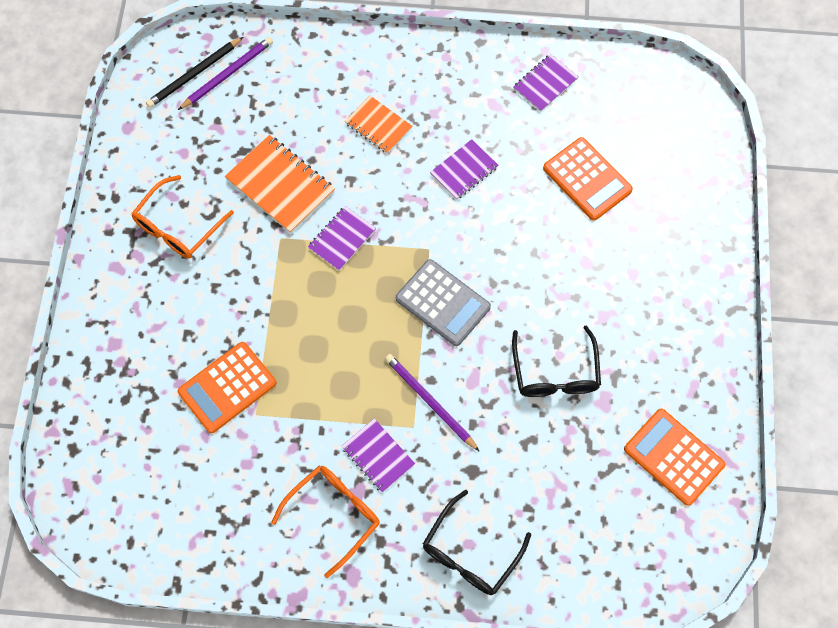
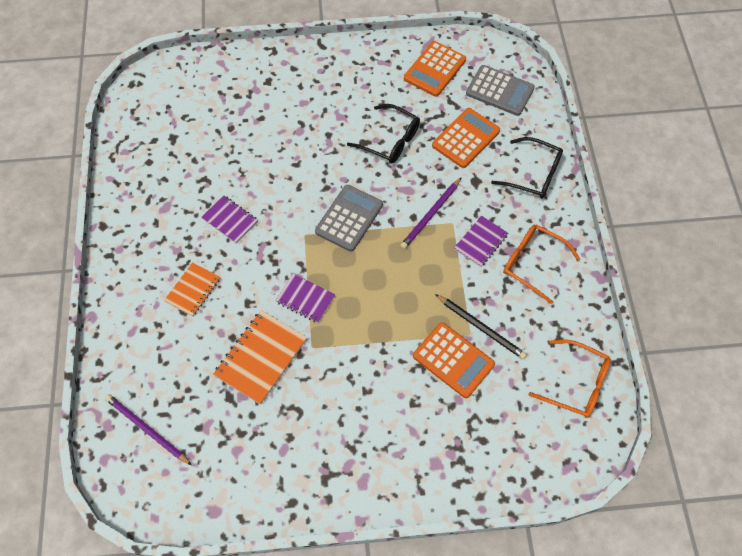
camera: 100 degrees left, 5 degrees down
(178, 227) = (314, 436): orange glasses -> orange glasses (576, 384)
(194, 74) = (149, 461): black pencil -> black pencil (481, 327)
(545, 84) = (142, 174): purple notebook -> none
(555, 373) = (390, 140): black glasses -> black glasses turned 45 degrees clockwise
(587, 179) = (228, 137): orange calculator -> orange calculator (466, 138)
(623, 542) = (500, 91): none -> grey calculator

